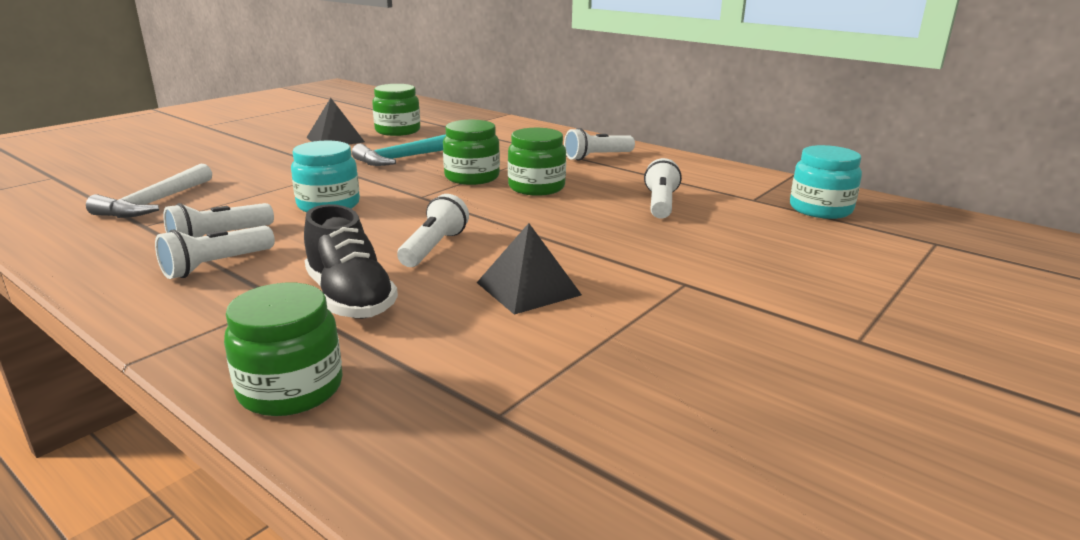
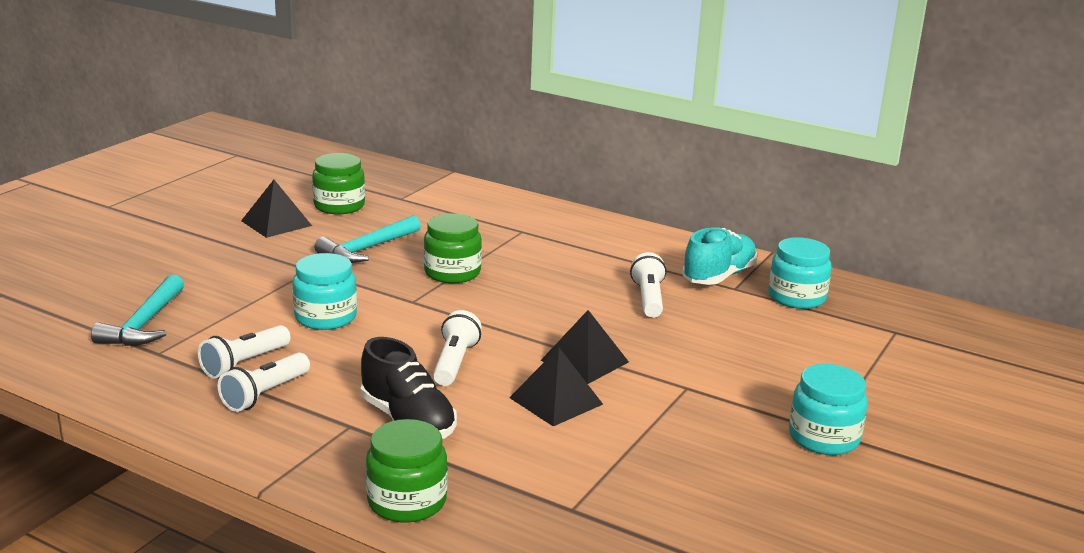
camera: 10 degrees left, 0 degrees up
(155, 202) = (144, 324): white hammer -> turquoise hammer
(536, 187) = (522, 283): green jar -> none
(575, 253) = (585, 361): none -> black pyramid
(597, 157) = (571, 237): white flashlight -> none
(737, 190) = (718, 276): none -> turquoise shoe
(854, 348) = (823, 438): none -> turquoise jar

